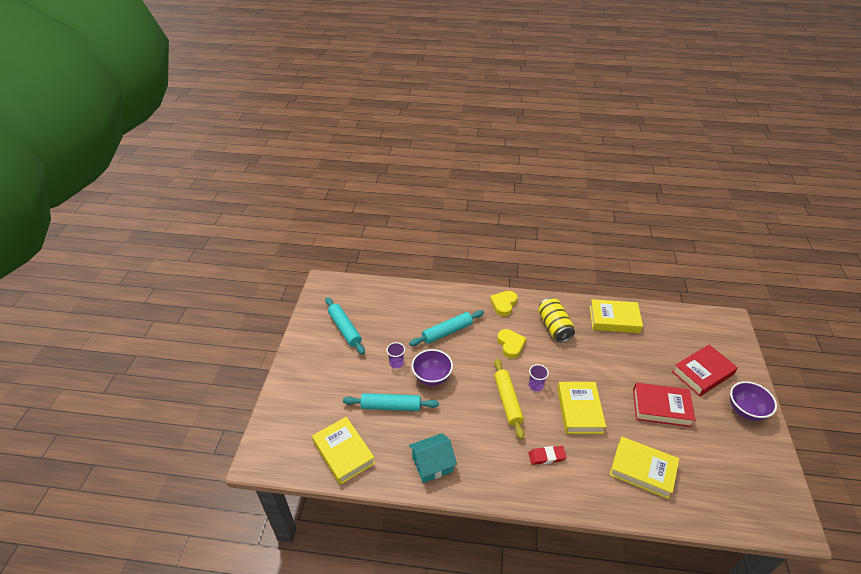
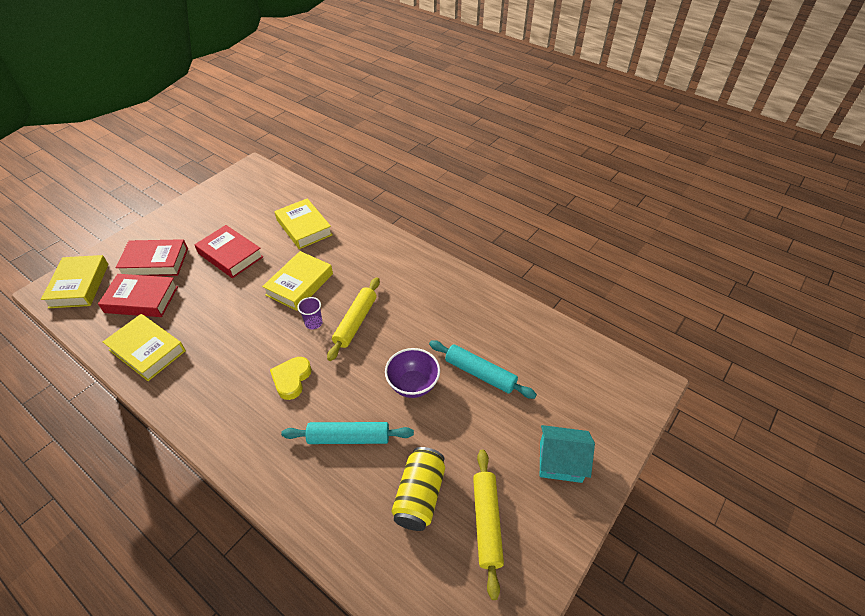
camera: 150 degrees left, 5 degrees up
(343, 453) = (553, 350): yellow book -> yellow book (79, 285)
(345, 329) = (487, 522): turquoise rolling pin -> yellow rolling pin
(396, 363) = (443, 424): purple cup -> none
(432, 464) = (471, 303): turquoise house -> turquoise house (560, 461)
(503, 304) = (239, 442): yellow heart -> none
(546, 456) = (367, 266): red eraser -> none
(554, 327) = (219, 376): yellow can -> yellow can (419, 495)
(666, 344) = (142, 299): none -> red book
(745, 411) = (172, 225): purple bowl -> none

